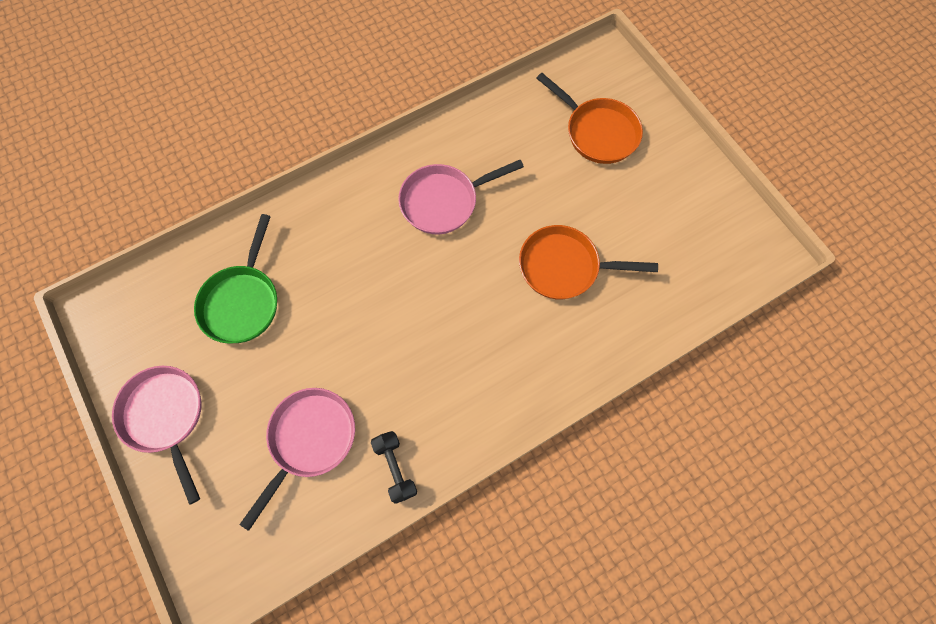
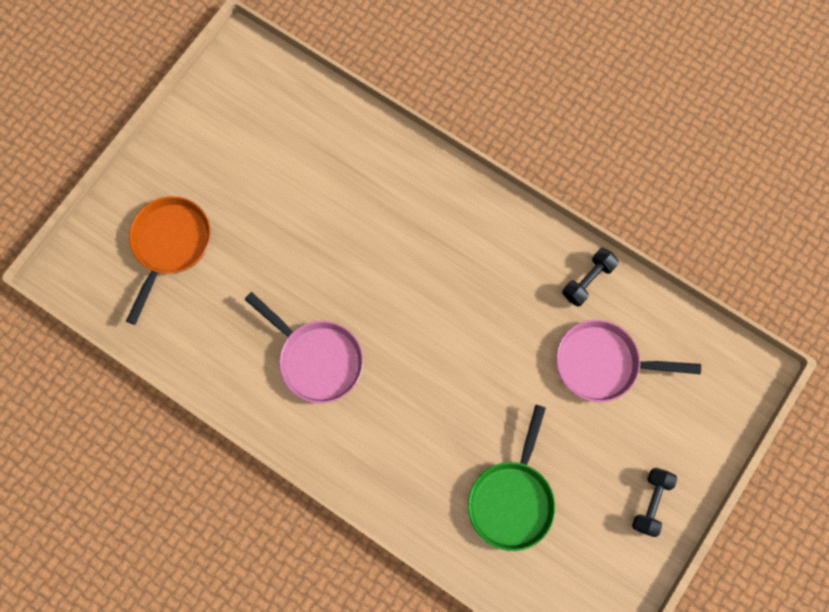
camera: 115 degrees left, 5 degrees up
(166, 417) = (651, 502): pink pan -> black dumbbell
(242, 301) = (512, 499): green pan -> green pan turned 120 degrees clockwise
(564, 267) = (336, 219): orange pan -> none

